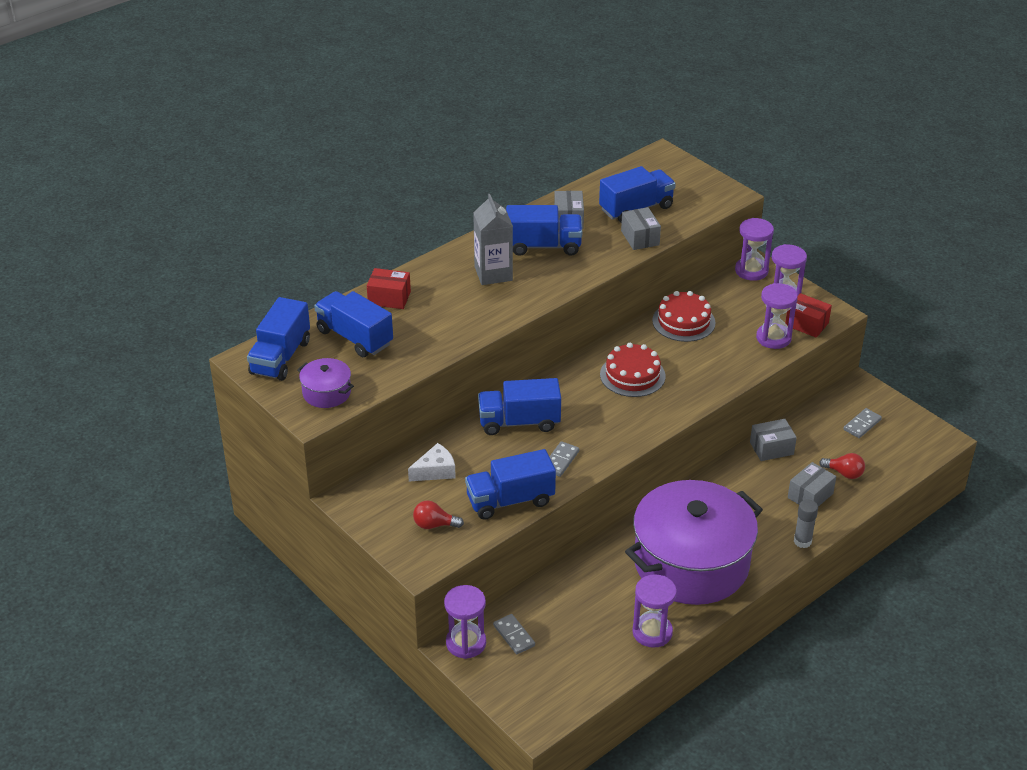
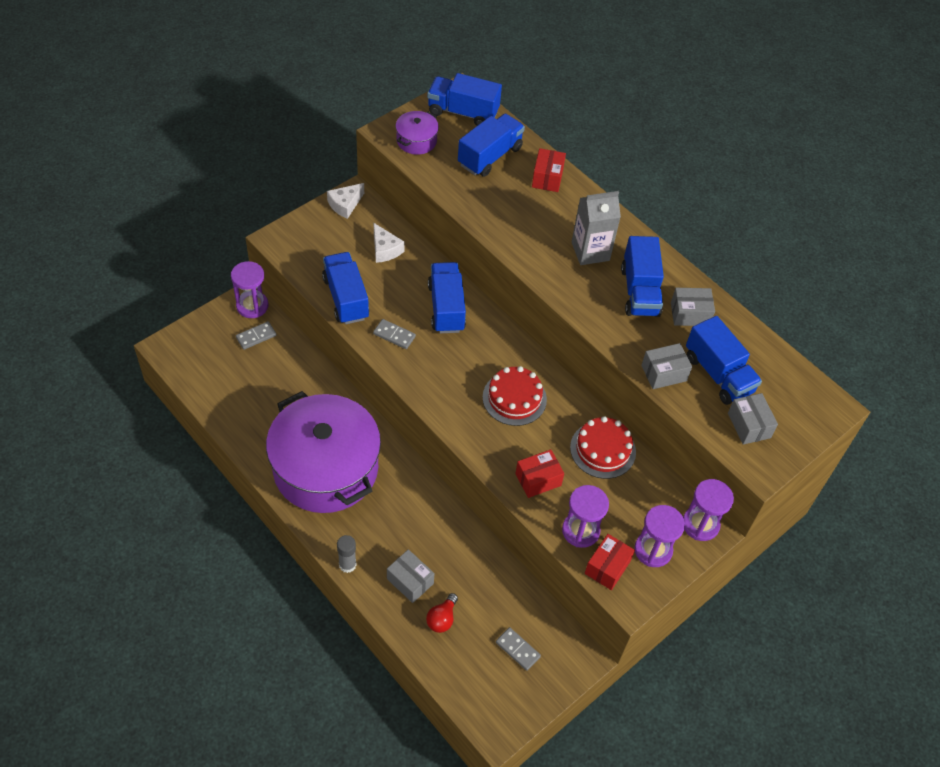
camera: 85 degrees right, 15 degrees up
(362, 507) = (345, 205): none -> white cheese
(434, 525) = (321, 248): red light bulb -> none
(652, 632) = (248, 431): purple hourglass -> none
(724, 362) = (538, 479): none -> red box
(771, 448) = (479, 555): grey box -> grey box (749, 425)

